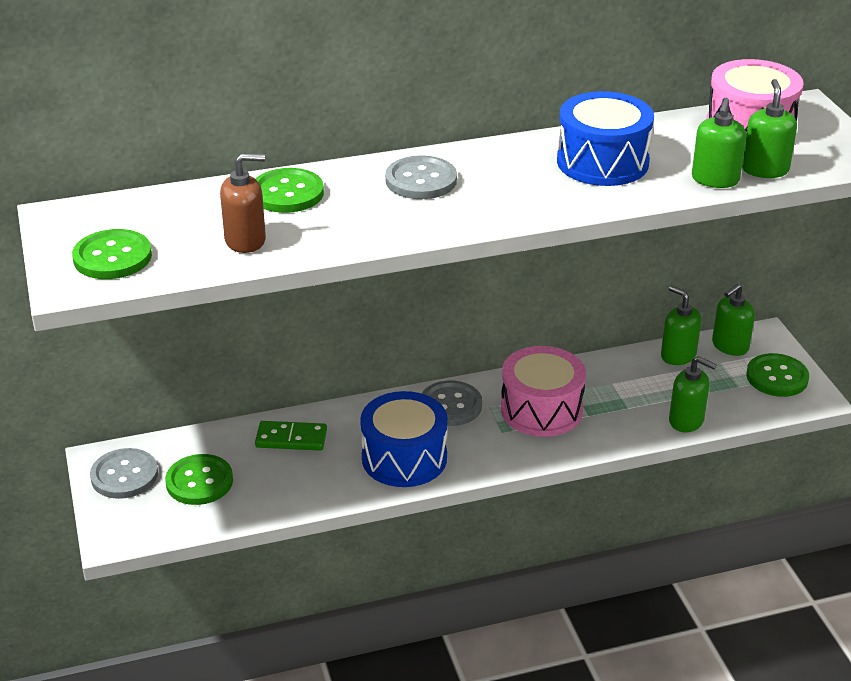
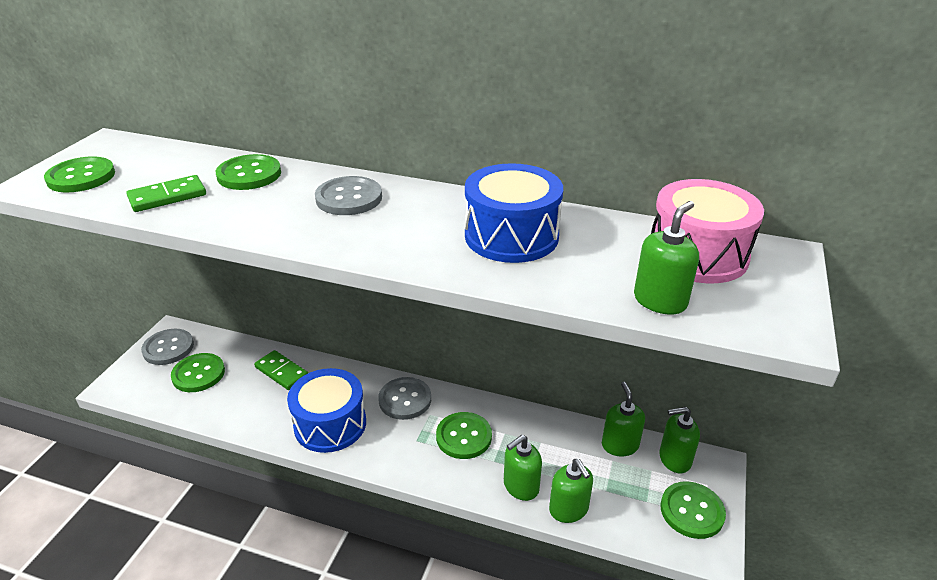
camera: 35 degrees right, 0 degrees up
(245, 240) = (167, 196): brown soap dispenser -> green domino
(541, 410) = (464, 437): pink drum -> green button
(715, 179) = (594, 291): green soap dispenser -> green soap dispenser (520, 486)

